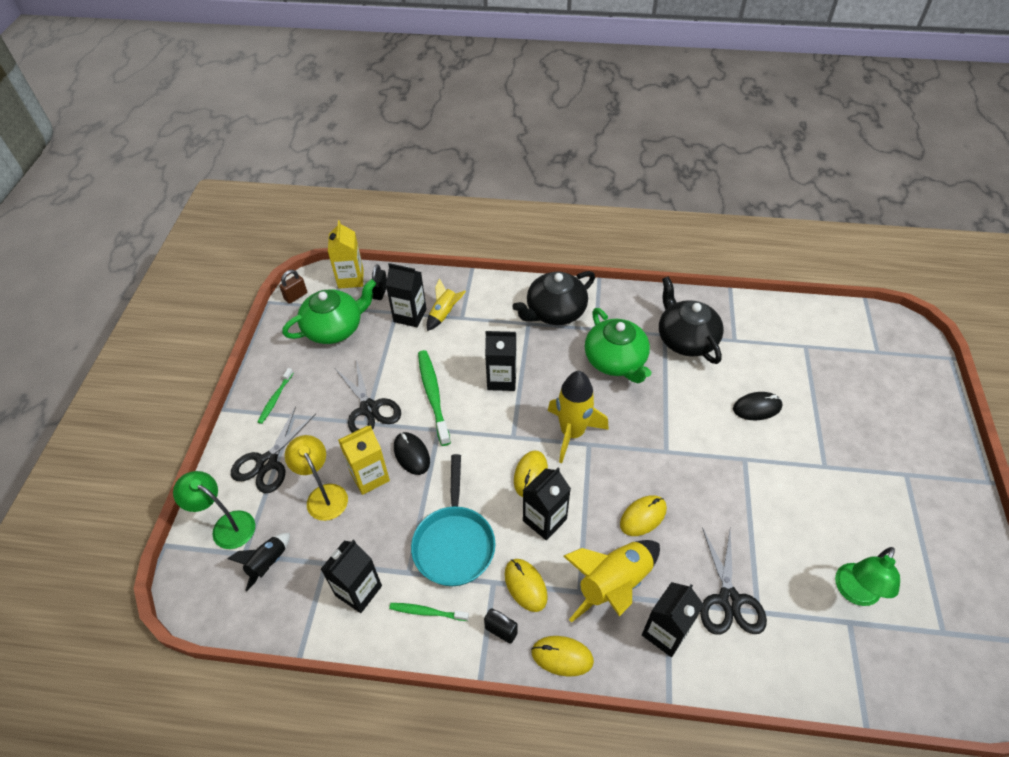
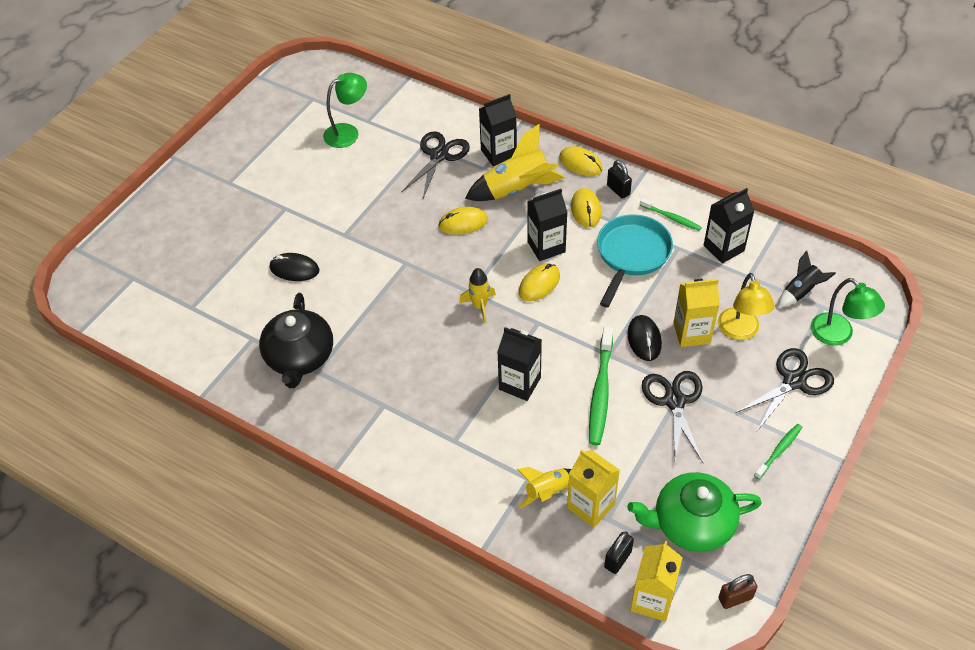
camera: 155 degrees left, 0 degrees up
(410, 315) = (591, 506): black carton -> yellow carton
(555, 312) = (415, 444): black teapot -> none
(572, 433) = (479, 306): yellow rocket -> yellow rocket, size x0.57
(616, 361) = (389, 360): green teapot -> none

